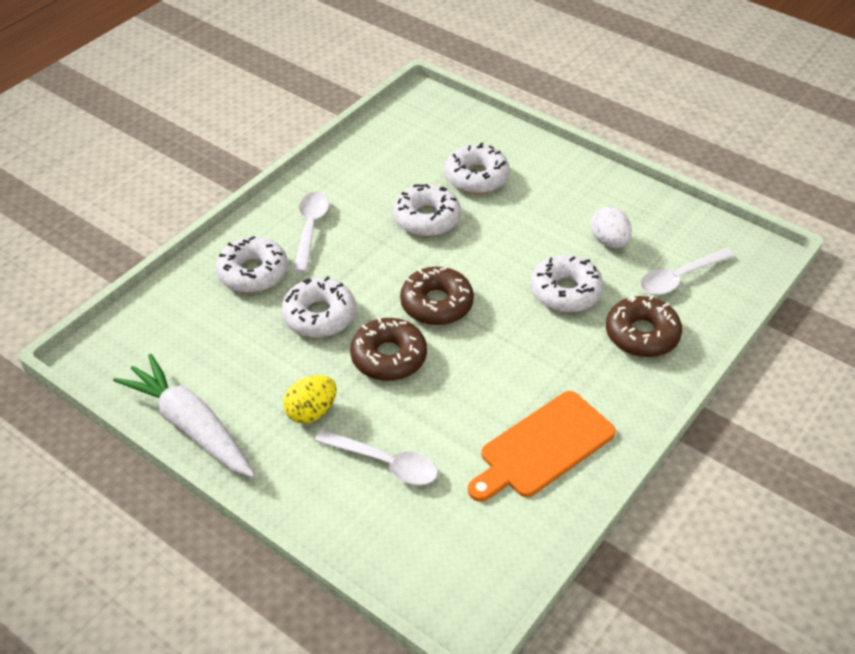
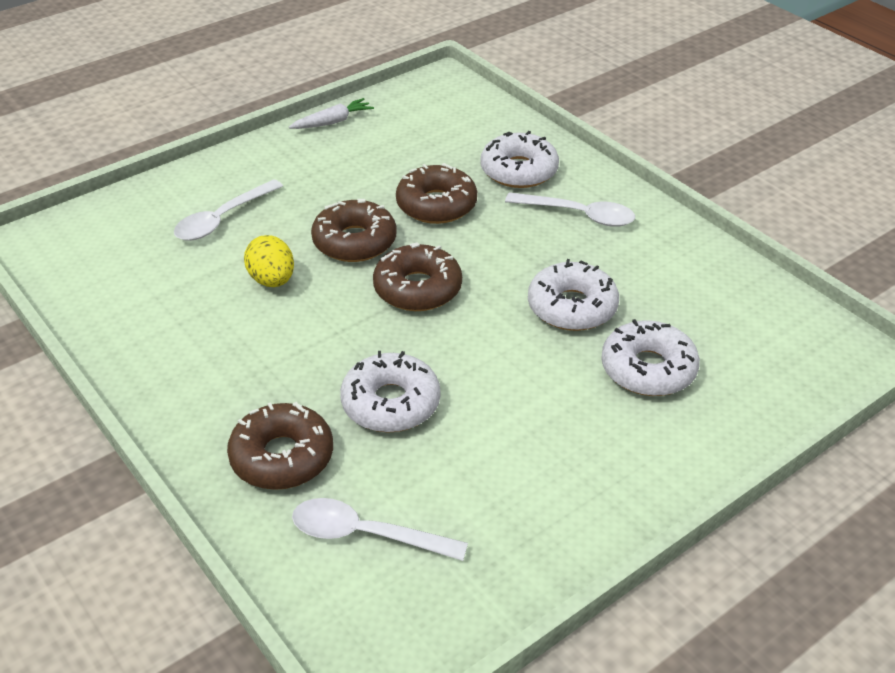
camera: 105 degrees right, 5 degrees down
(190, 426) = (332, 122): white carrot -> white carrot, size x0.50
(311, 412) = (310, 185): yellow egg -> yellow egg (272, 280)
(319, 315) = (436, 205): white donut -> brown donut
(543, 447) = (171, 325): orange cutting board -> none
(609, 241) = (470, 476): white egg -> none
(679, 278) = (366, 534): white spoon -> white spoon turned 60 degrees counterclockwise

